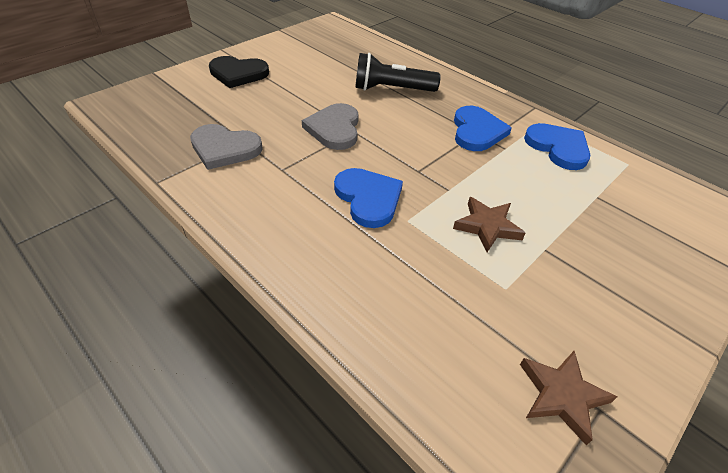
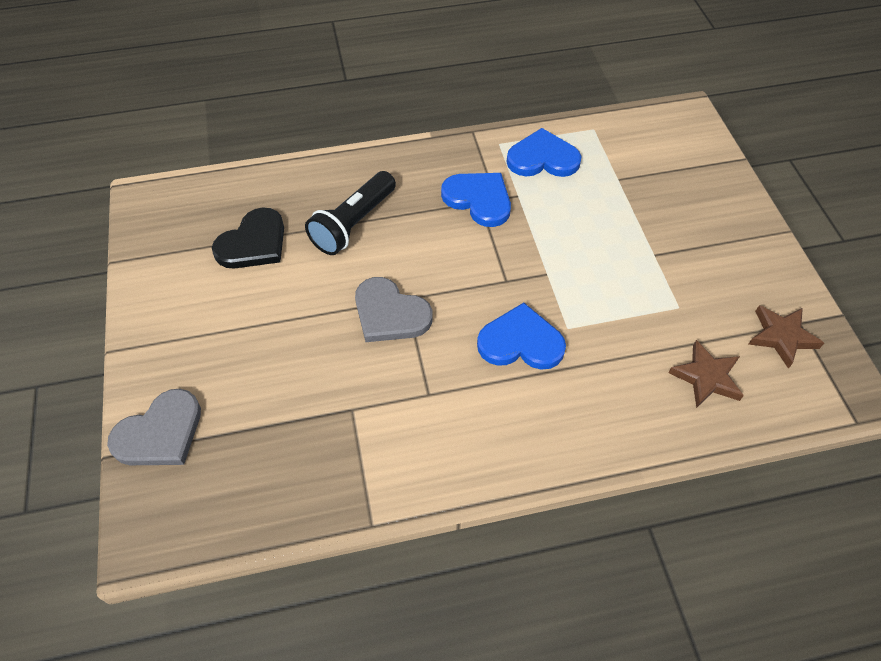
camera: 55 degrees left, 10 degrees up
(224, 148) = (354, 434): grey heart -> grey heart (160, 433)
(238, 74) = (194, 357): black heart -> black heart (253, 243)
(487, 226) = (608, 275): brown star -> brown star (706, 377)

